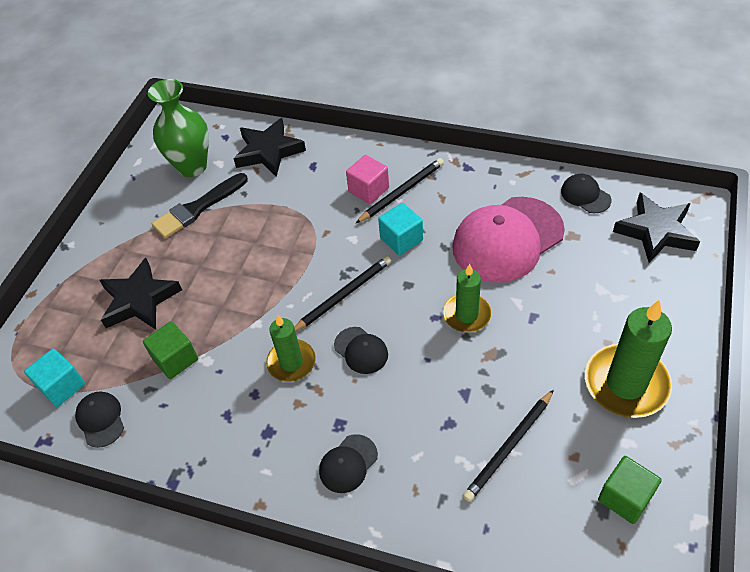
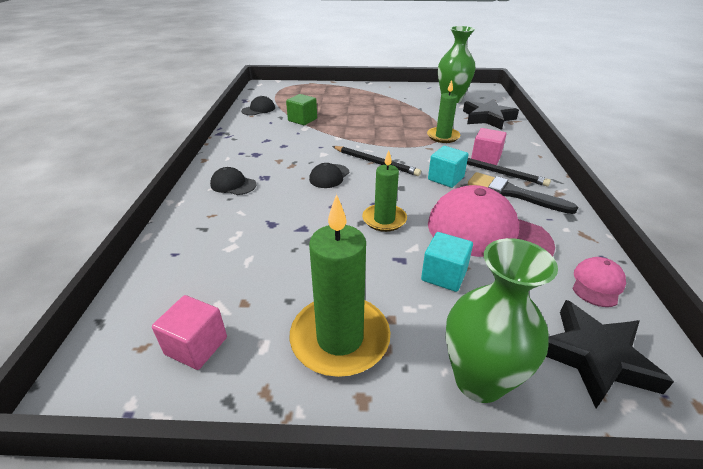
camera: 70 degrees right, 15 degrees down
(62, 386) = (277, 97): turquoise cube -> turquoise cube (444, 275)
(139, 300) = (340, 104): black star -> none
(198, 208) = (419, 106): black brush -> black brush (514, 193)
(291, 362) = (311, 153): green candle -> green candle (443, 136)
(509, 447) = (251, 258): black pencil -> none
(585, 195) = (597, 284): black cap -> pink cap
(625, 497) = (196, 346): green cube -> pink cube
(671, 304) = (479, 380): none -> green vase

